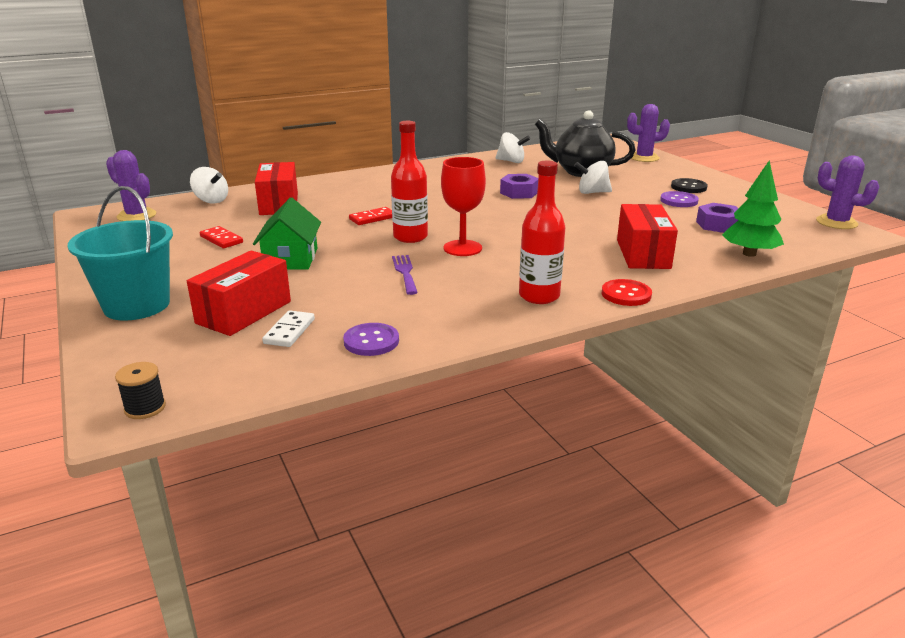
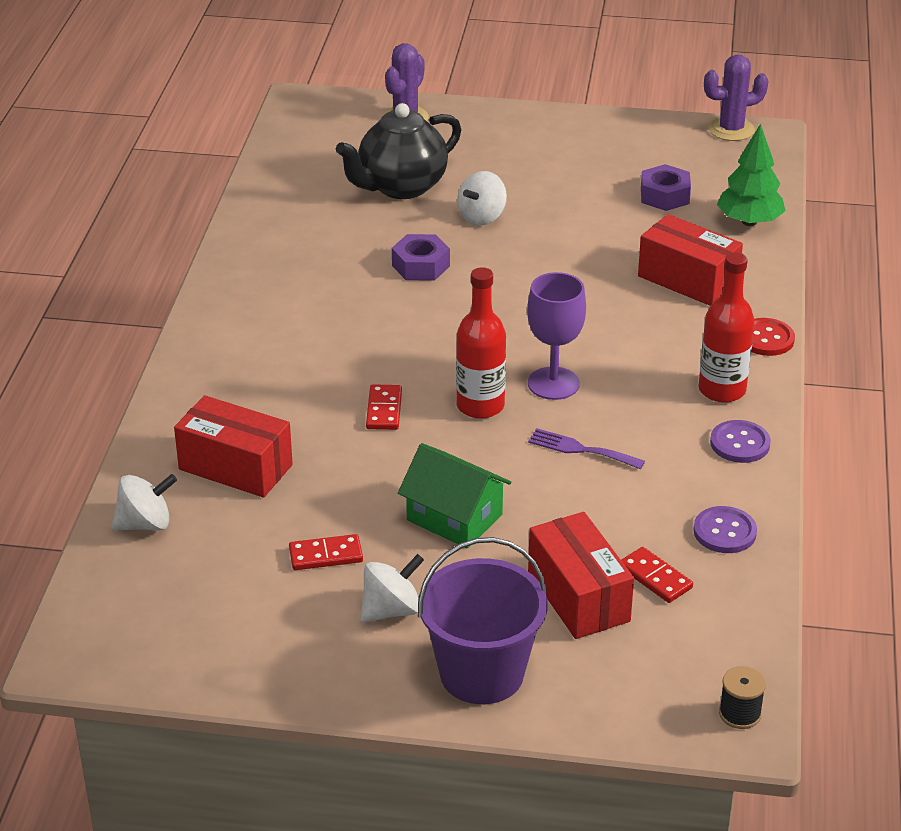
camera: 55 degrees left, 10 degrees up
(136, 216) = (133, 610): purple cactus -> none
(136, 305) = (481, 673): turquoise bucket -> purple bucket
(289, 331) = (655, 577): white domino -> red domino
(462, 248) = (553, 383): red goblet -> purple goblet
(511, 161) = (292, 215): white spinning top -> white spinning top (391, 610)
(679, 201) = (573, 178): purple button -> purple button (740, 443)
(688, 187) = (541, 148): black button -> none

